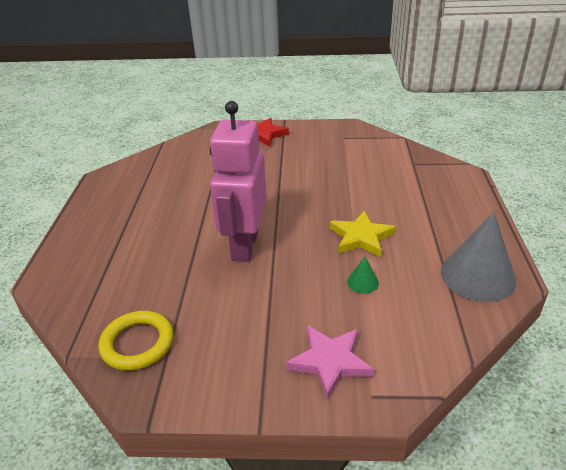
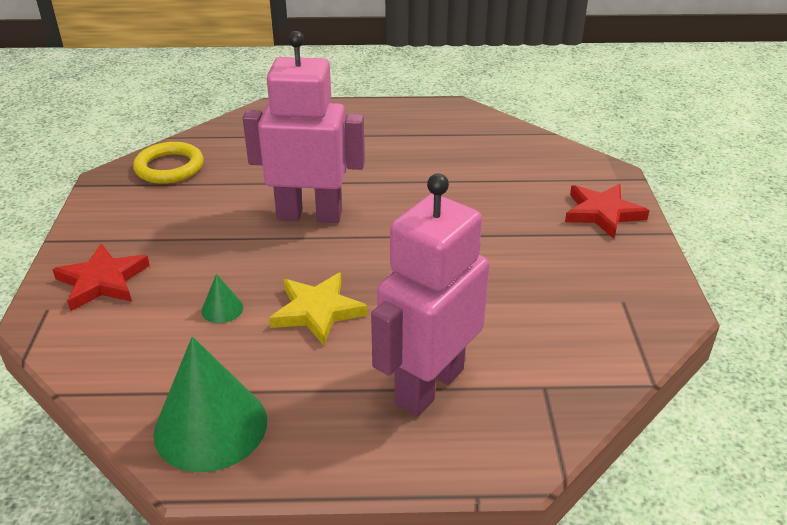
camera: 85 degrees right, 0 degrees up
(330, 362) = (102, 281): pink star -> red star
(421, 196) = (428, 386): none -> pink robot
(477, 276) = (210, 426): grey cone -> green cone

